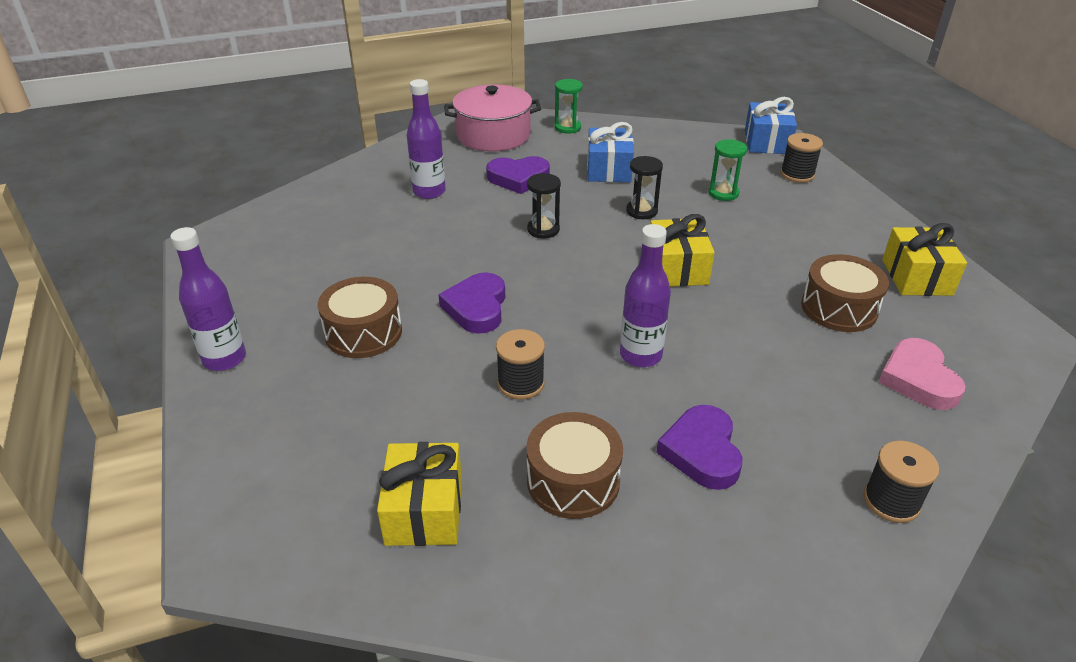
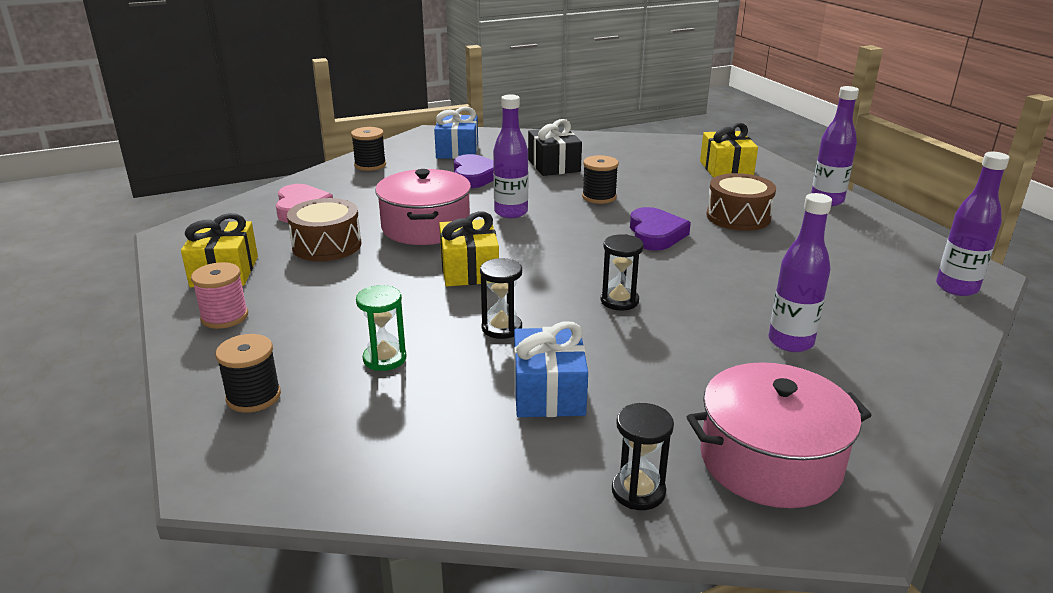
camera: 175 degrees right, 10 degrees down
(246, 229) = (956, 288): none -> purple bottle
(424, 510) = (633, 155): yellow gift -> yellow gift (726, 169)
(518, 178) = (680, 369): purple heart -> none
(567, 127) = (638, 491): green hourglass -> black hourglass
(573, 481) = (553, 165): brown drum -> black gift
(740, 333) = (426, 227): none -> pink pot
(767, 142) = (256, 470): blue gift -> blue gift (457, 150)
(870, 230) = (224, 317): none -> pink spool

